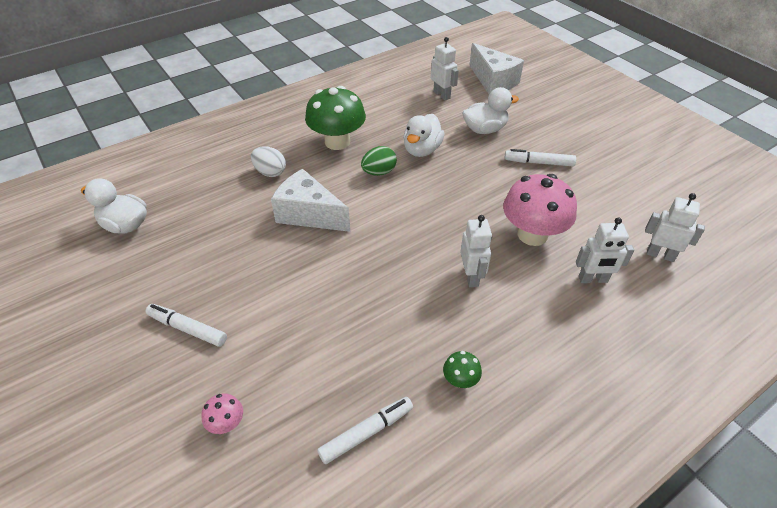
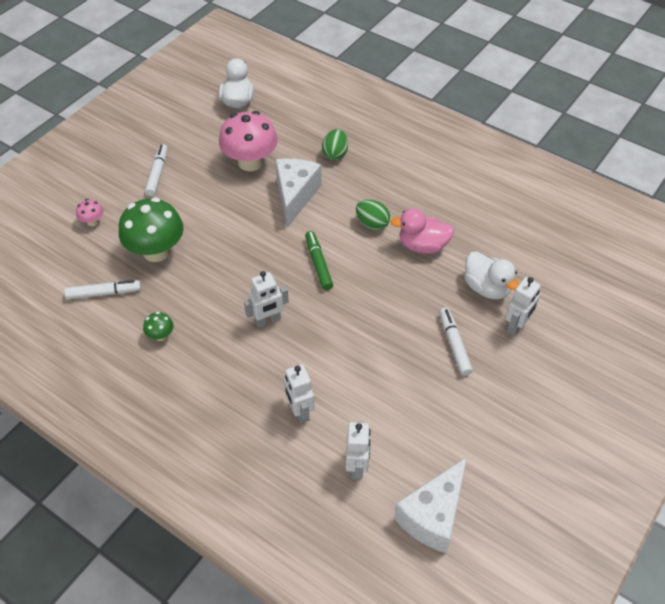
camera: 70 degrees right, 5 degrees up
(270, 172) = (335, 154): white egg -> green egg
(337, 142) = (400, 182): green mushroom -> green mushroom (156, 251)
(366, 433) = (104, 293): white marker -> white marker turned 45 degrees counterclockwise
(411, 220) = (318, 264): none -> green marker
(422, 150) = (422, 246): white duck -> pink duck
(442, 95) = (529, 238): white robot -> white robot (516, 326)
(493, 81) = (589, 277): white cheese -> white cheese (433, 515)
(532, 234) = (339, 356): pink mushroom -> pink mushroom (250, 162)

